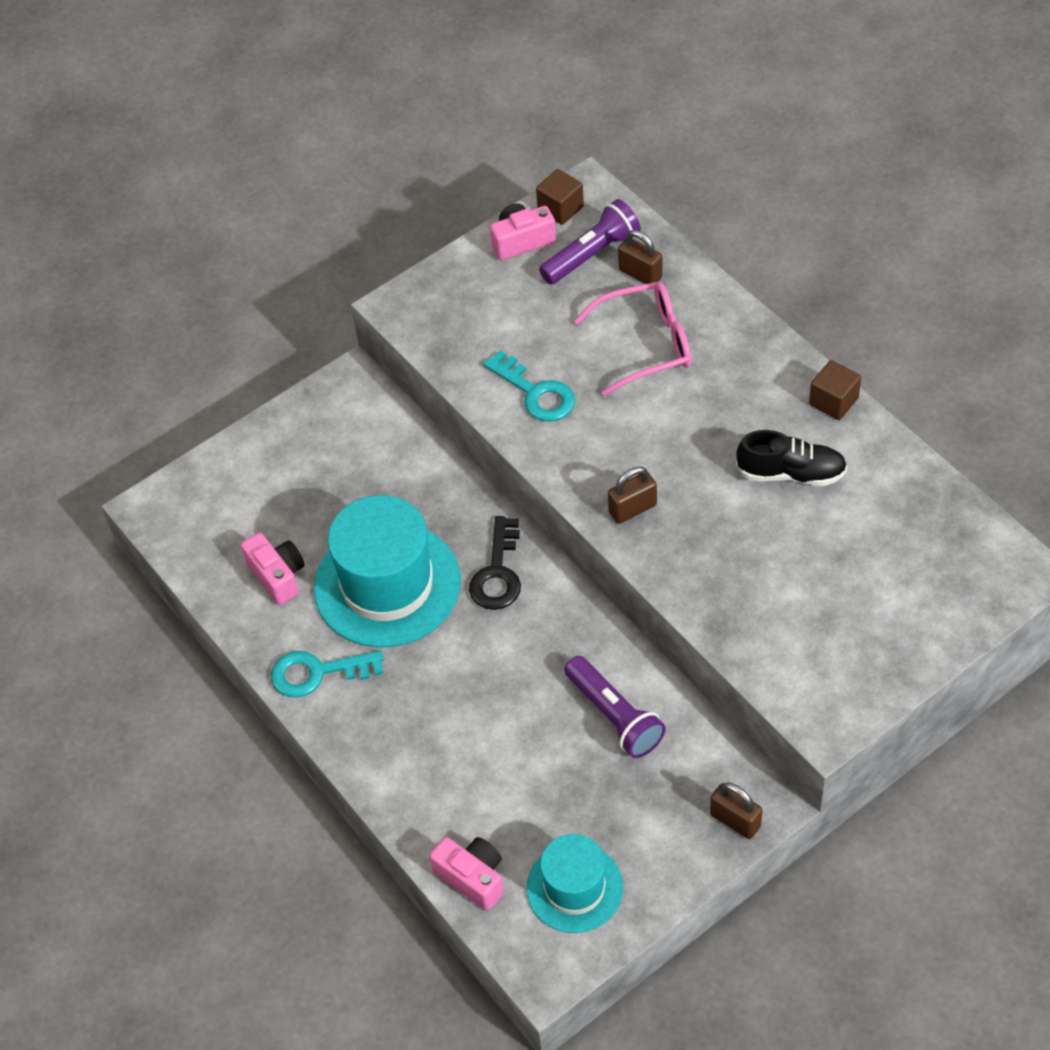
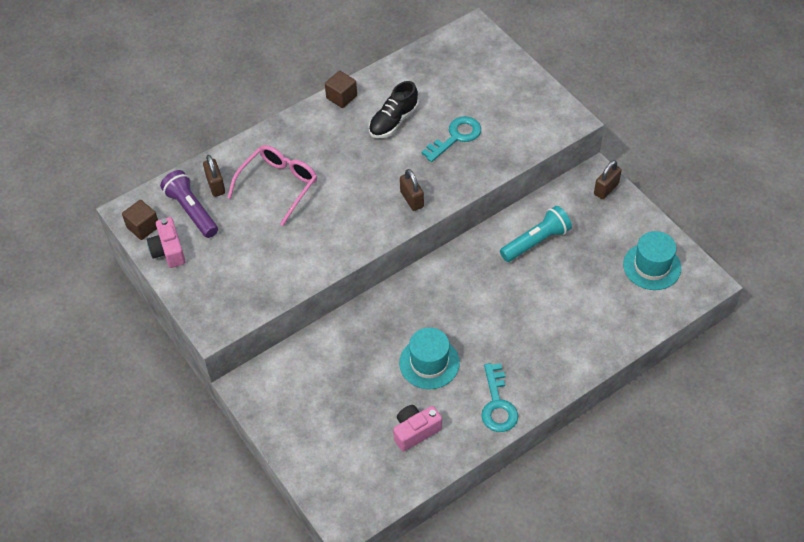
camera: 90 degrees left, 0 degrees up
(387, 585) = (429, 363): turquoise hat -> turquoise hat, size x0.59
(472, 877) = (647, 317): pink camera -> none
(497, 572) = (425, 299): black key -> none
(535, 393) = (309, 247): turquoise key -> turquoise key (456, 137)
(614, 716) = (536, 241): purple flashlight -> turquoise flashlight
(640, 274) = (216, 185): brown padlock -> brown padlock turned 60 degrees counterclockwise
(646, 344) = (278, 185): pink glasses -> pink glasses turned 45 degrees clockwise
(791, 473) = (393, 121): black shoe -> black shoe turned 150 degrees counterclockwise

